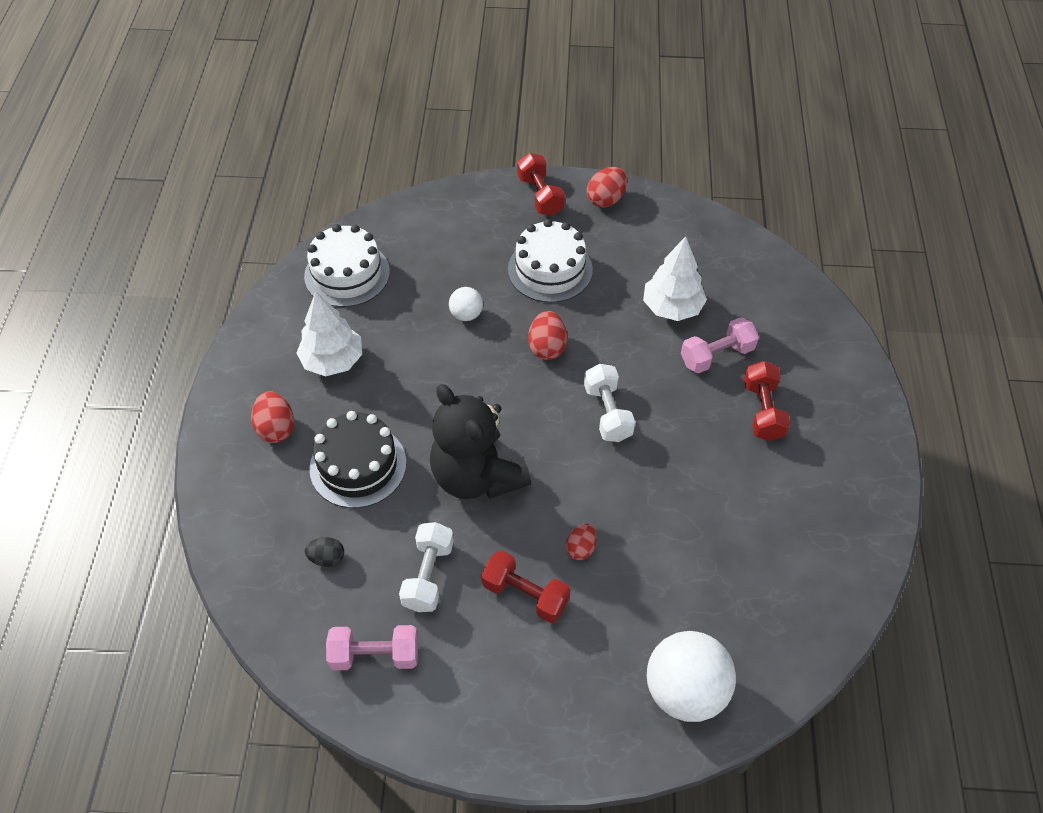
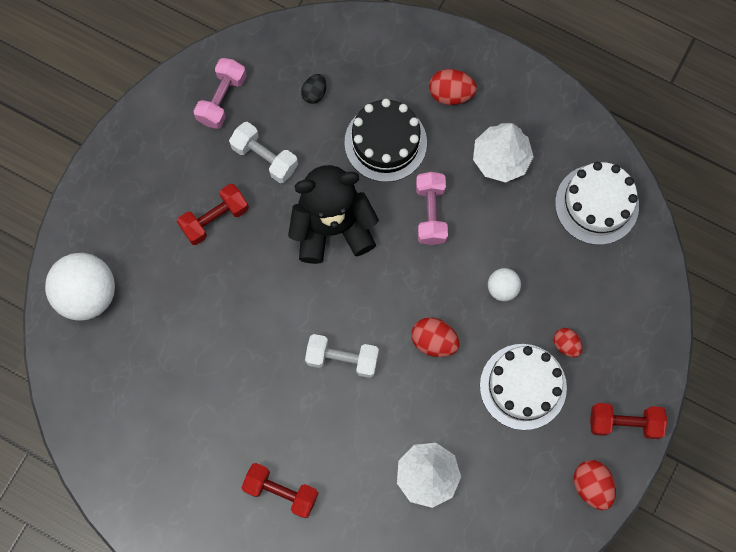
camera: 115 degrees right, 20 degrees up
(580, 548) = (231, 276): red egg -> red egg (566, 345)
(716, 355) = (356, 486): pink dumbbell -> pink dumbbell (431, 213)

